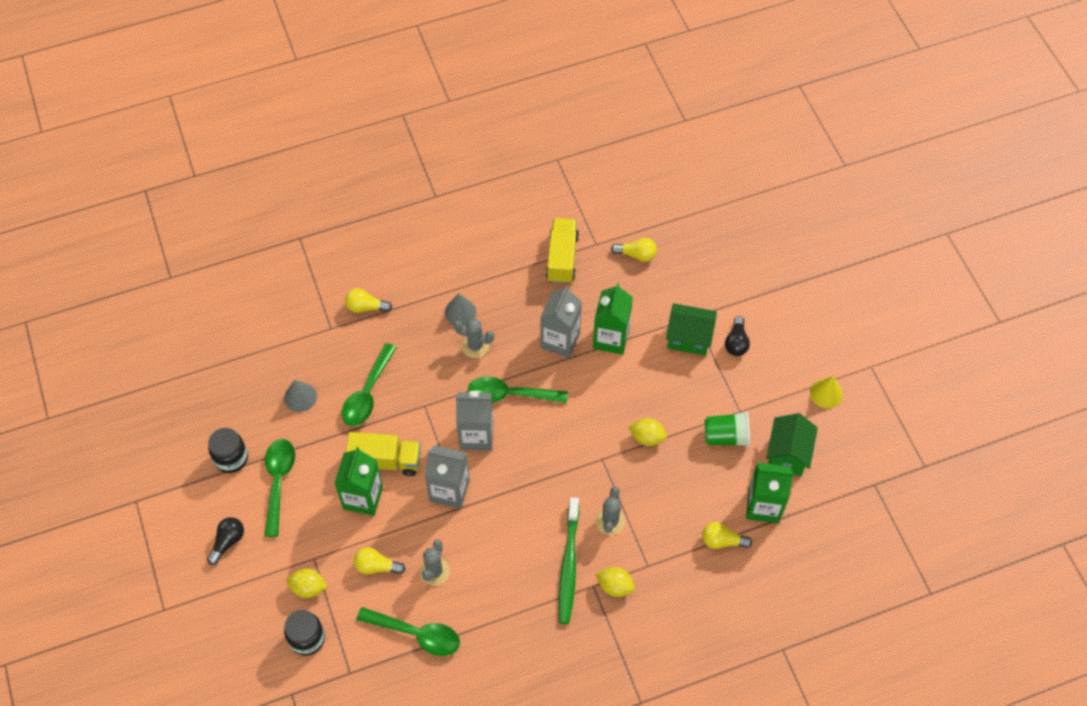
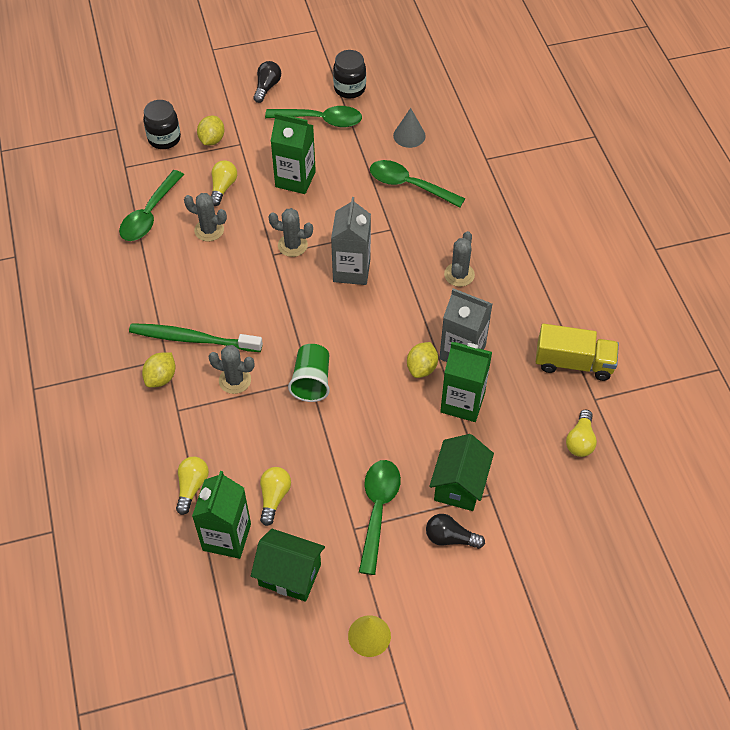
camera: 95 degrees right, 5 degrees down
(228, 542) = (267, 87): black light bulb -> black light bulb turned 105 degrees counterclockwise
(366, 307) = (510, 186): yellow light bulb -> yellow light bulb (274, 497)
(386, 461) = (332, 197): yellow truck -> none
(449, 490) = (292, 245): grey carton -> grey cactus
(460, 312) = (502, 264): grey cone -> none
(510, 394) = (397, 302): green spoon -> green spoon (378, 510)
(647, 437) = (330, 426): yellow lemon -> yellow lemon (421, 368)
(726, 436) = (322, 509): green cup -> green cup (311, 381)

